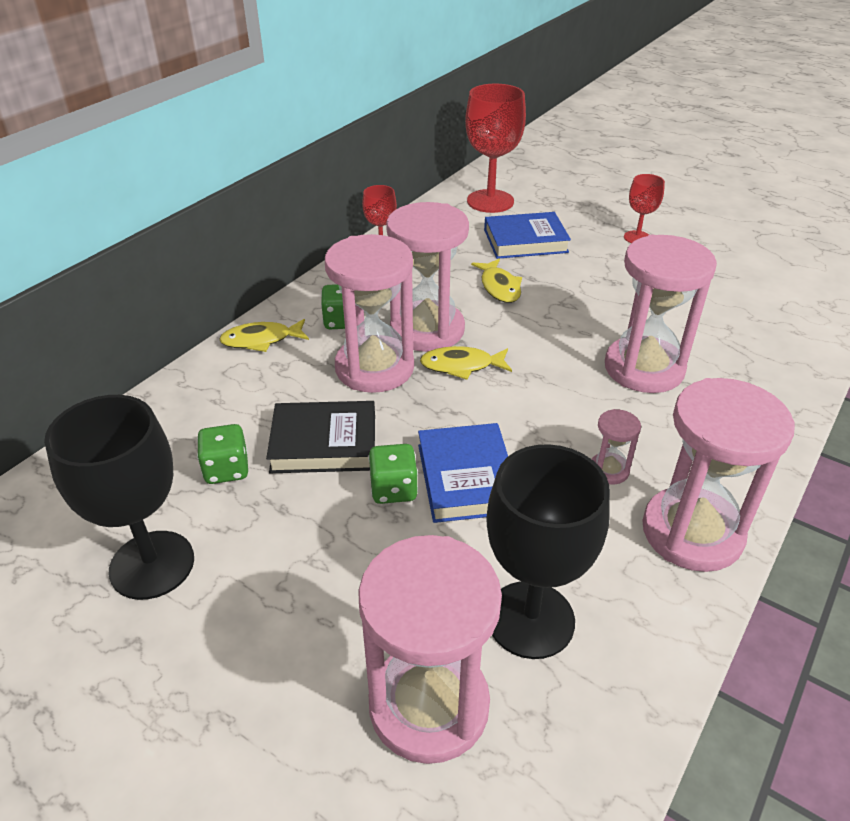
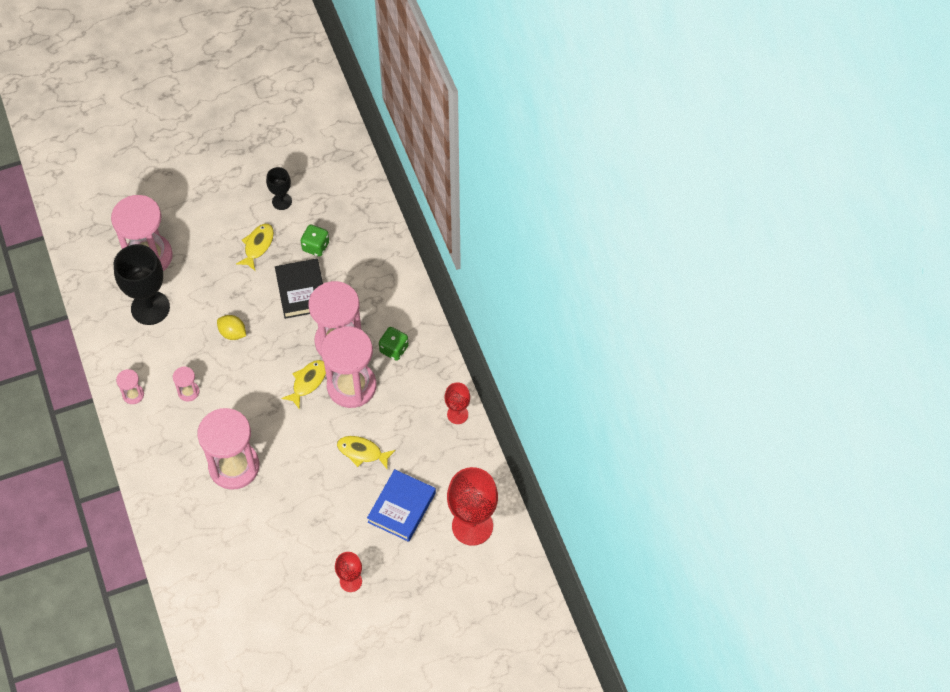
camera: 125 degrees right, 20 degrees up
(152, 565) = (282, 201): black goblet -> black goblet, size x0.53
(261, 340) = (406, 303): yellow fish -> yellow fish (258, 246)
(324, 443) = (301, 291): black book -> black book turned 45 degrees counterclockwise
(393, 489) = (250, 302): green dice -> none
(466, 478) = (232, 333): blue book -> yellow lemon
(692, 532) = (133, 394): pink hourglass -> pink hourglass, size x0.44

